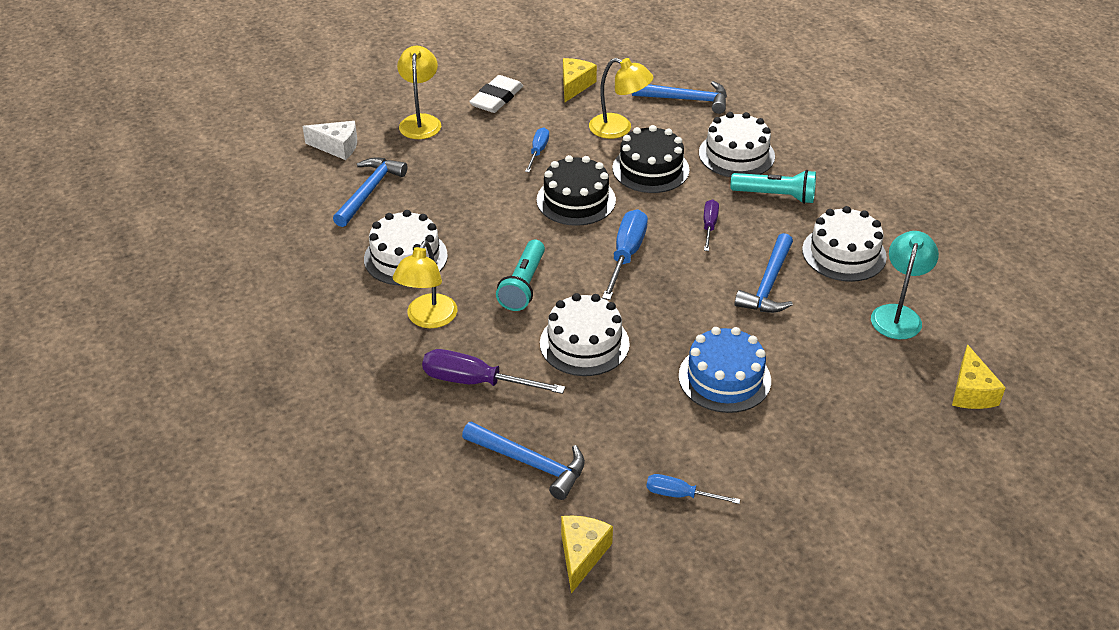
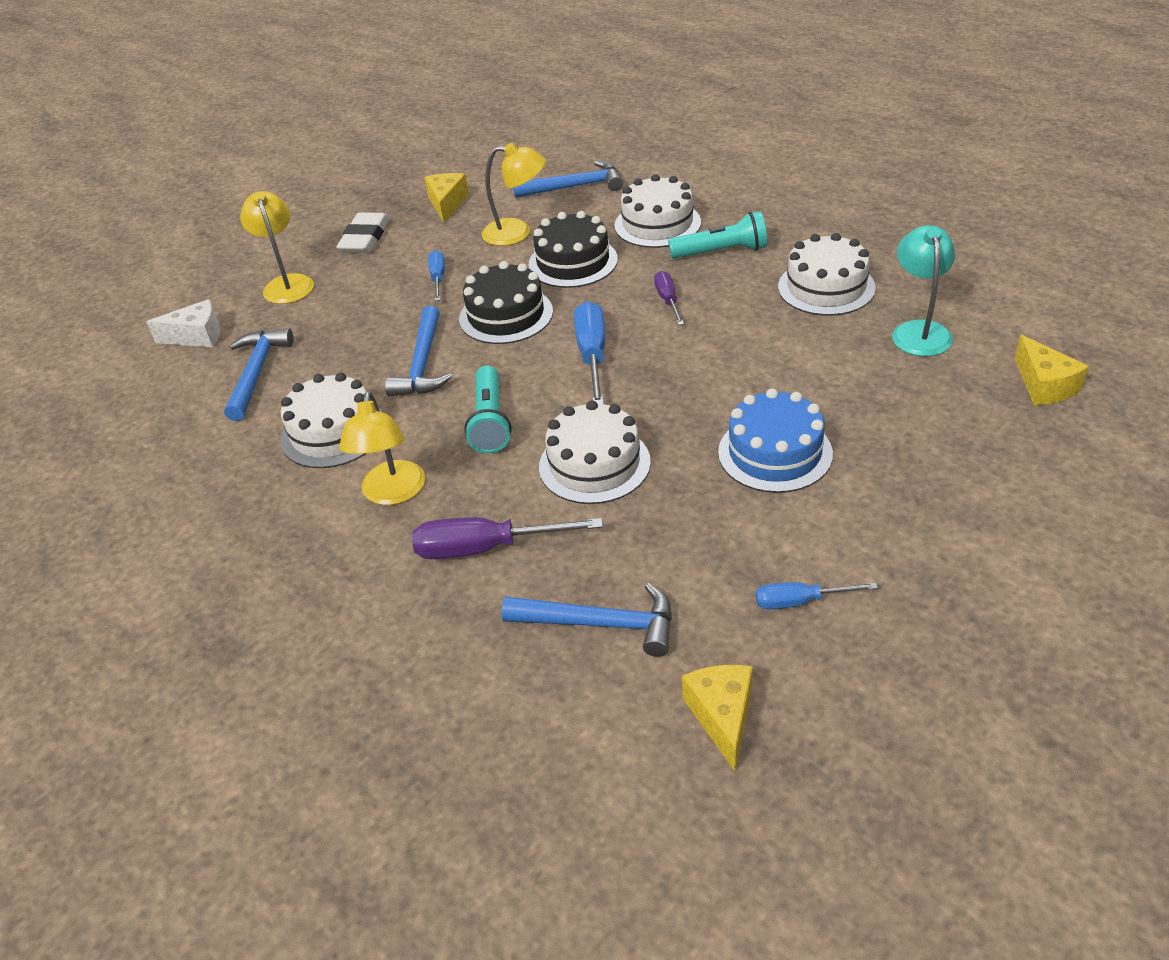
camera: 15 degrees left, 0 degrees up
(768, 284) = (765, 340): blue hammer -> blue hammer (423, 364)

